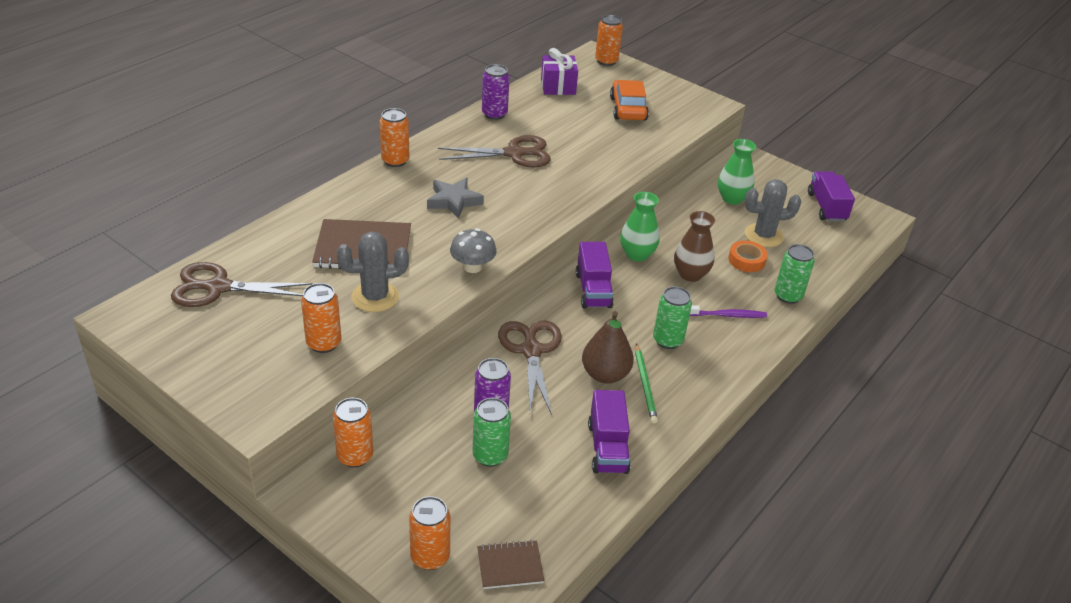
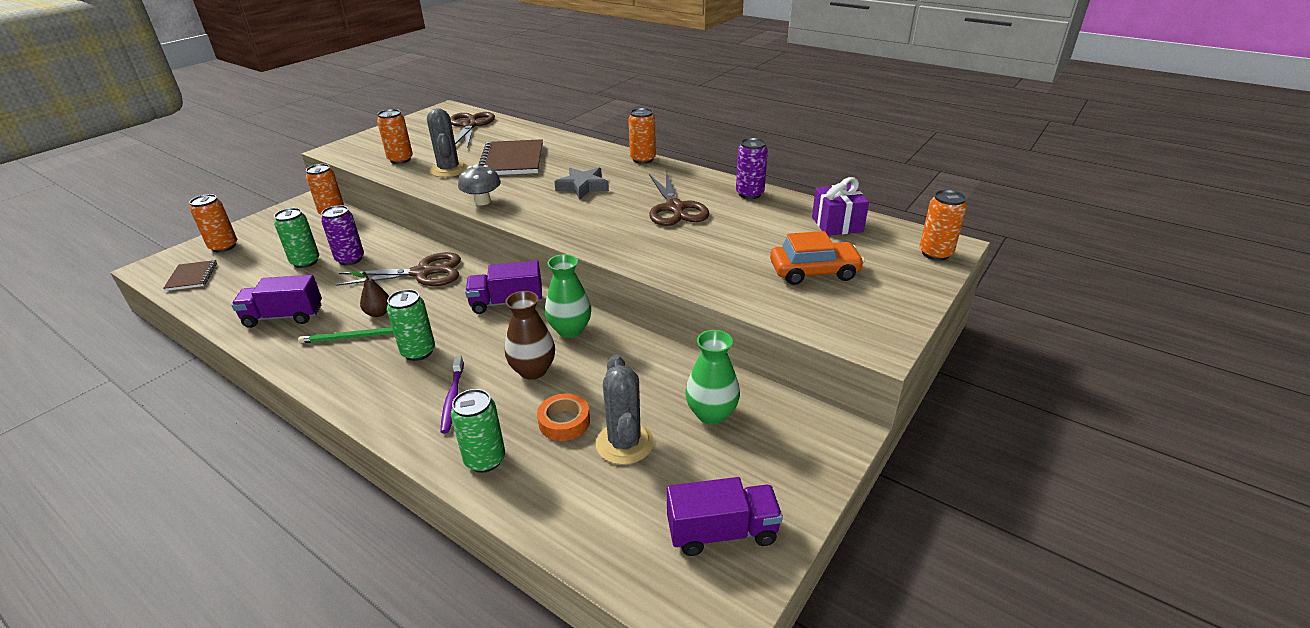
camera: 90 degrees right, 5 degrees down
(605, 374) = (378, 313): brown pear -> brown pear, size x0.58

